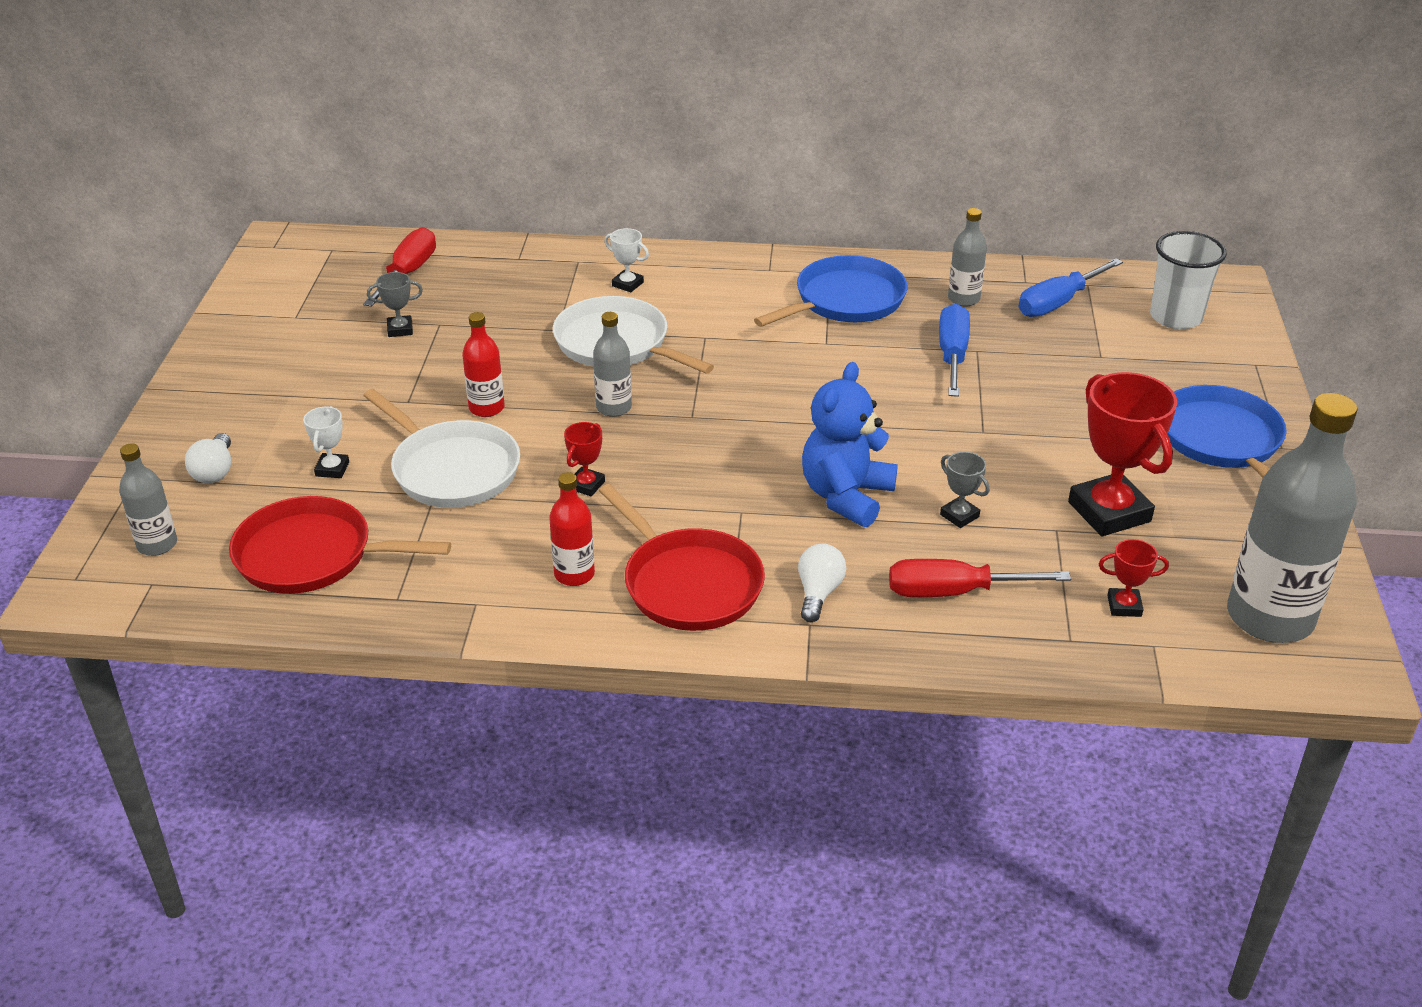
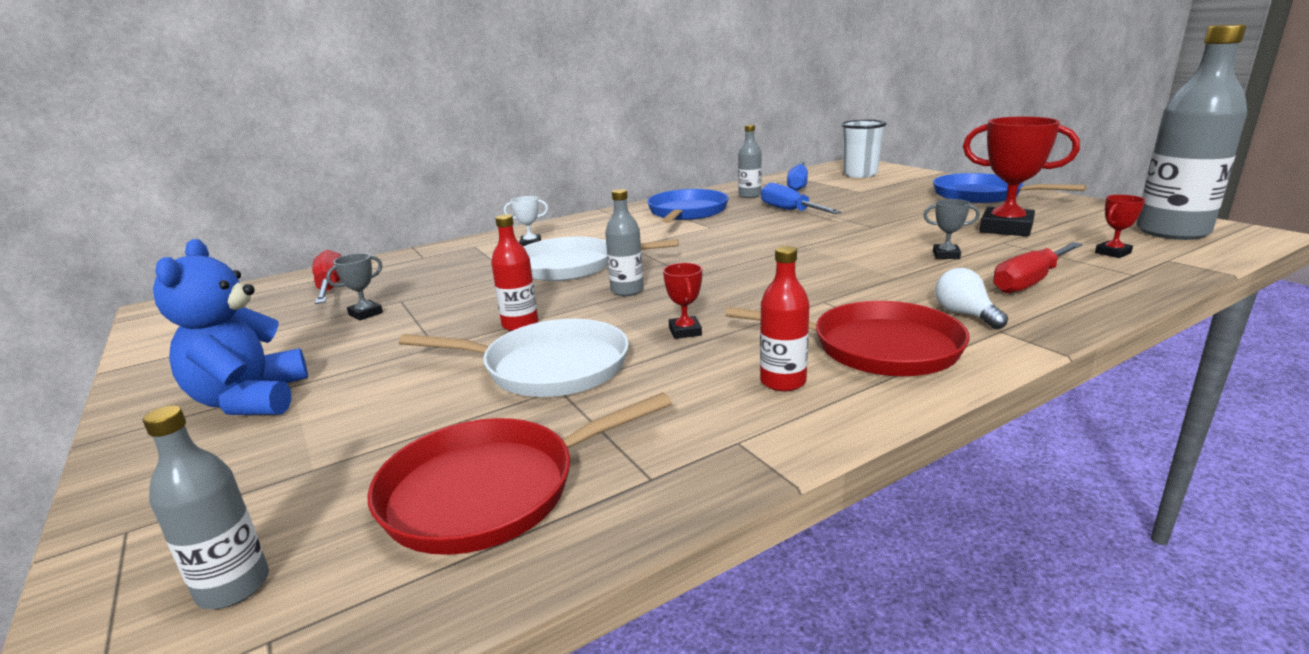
camera: 35 degrees left, 15 degrees down
(215, 471) = (256, 475): white light bulb -> none
(332, 469) = (416, 415): white trophy -> none
(846, 496) = (868, 271): blue teddy bear -> blue teddy bear (250, 400)

